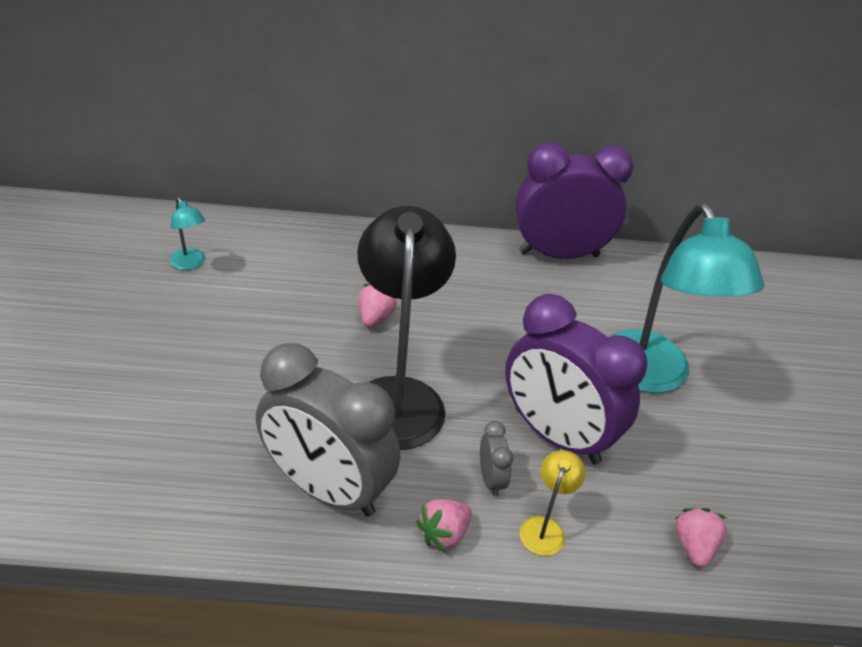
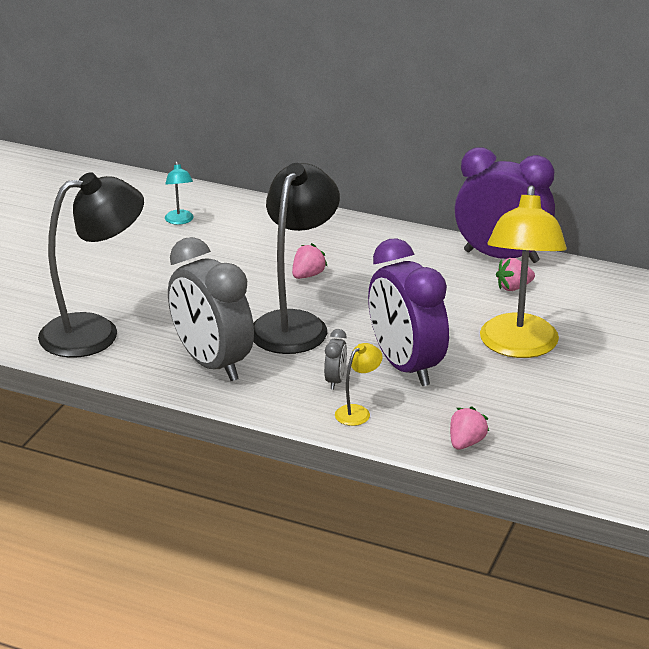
camera: 25 degrees right, 10 degrees down
(148, 470) = (95, 332): none -> black lamp
(444, 534) = (280, 401): pink strawberry -> pink strawberry (513, 287)
(652, 376) = (518, 347): turquoise lamp -> yellow lamp

